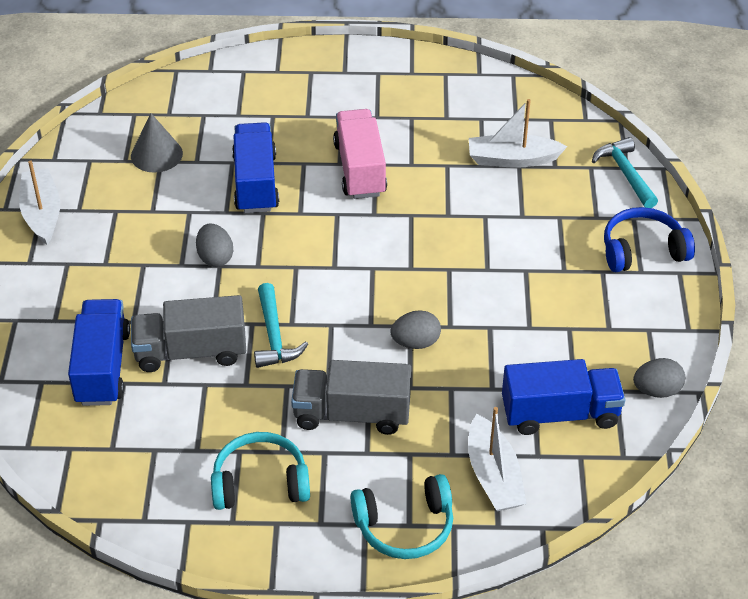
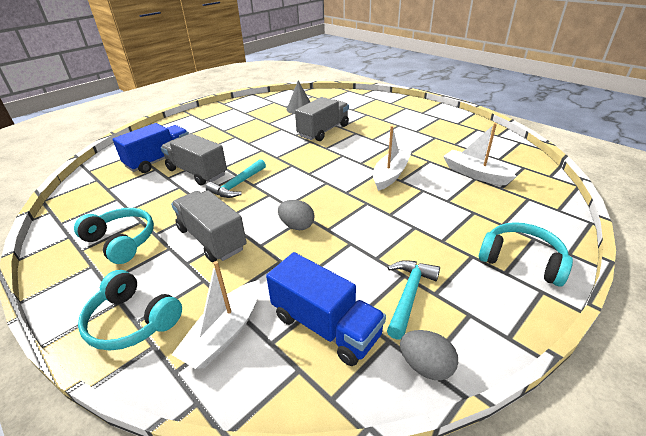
camera: 45 degrees right, 10 degrees down
(42, 213) = (231, 109): white boat -> white boat (390, 175)
(215, 257) = (265, 146): grey egg -> none
(256, 183) = (323, 131): blue truck -> grey truck
(360, 169) = (379, 145): pink truck -> none
(625, 173) = (553, 212): turquoise hammer -> turquoise hammer (409, 295)
(642, 250) = (521, 260): blue headphones -> turquoise headphones

